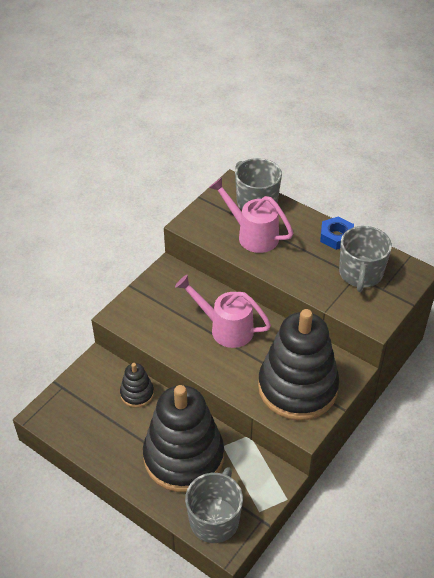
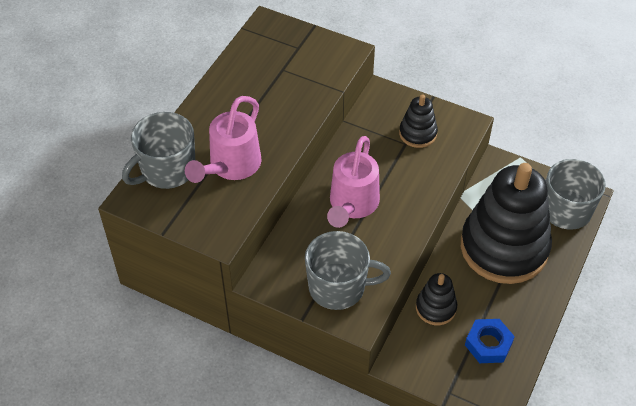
camera: 100 degrees left, 5 degrees up
(297, 387) = (417, 133): black stacking toy -> black stacking toy, size x0.44
(336, 236) = (221, 89): blue nut -> blue nut (488, 344)
(360, 274) = (279, 65): grey mug -> grey mug (338, 287)

